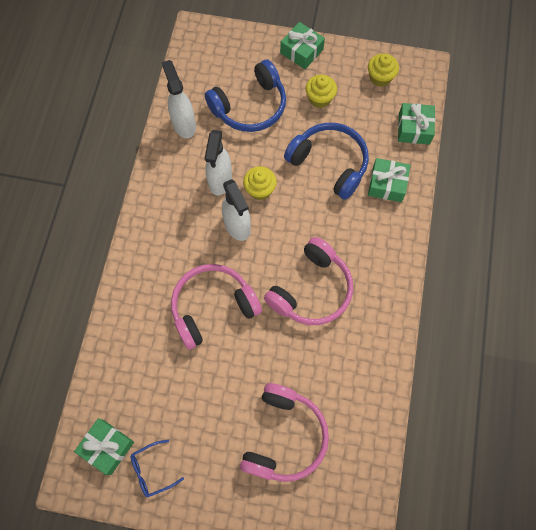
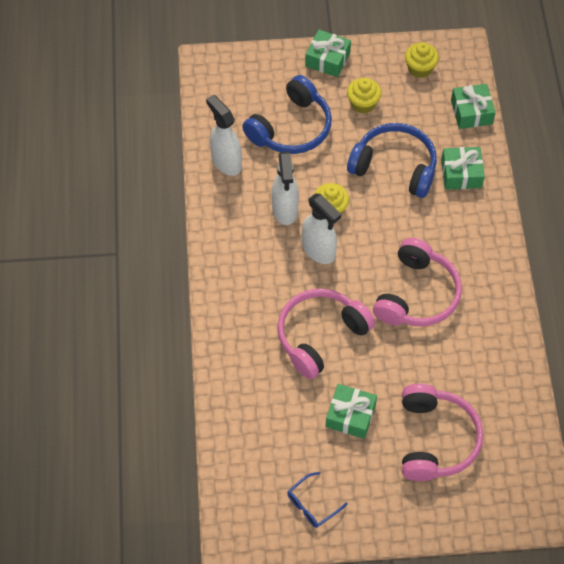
camera: 15 degrees left, 10 degrees down
(107, 447) = (258, 495): green gift -> green gift (350, 415)

